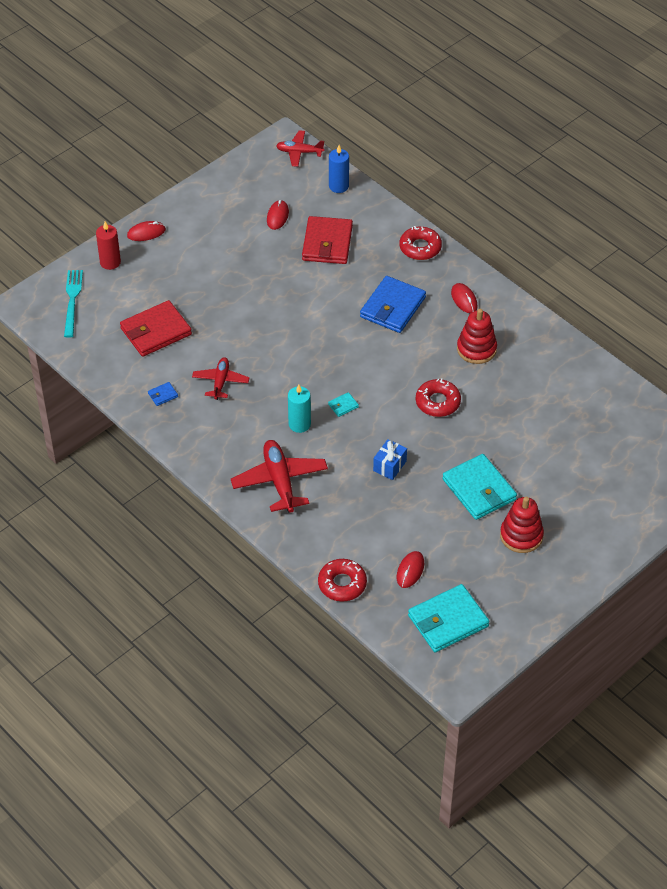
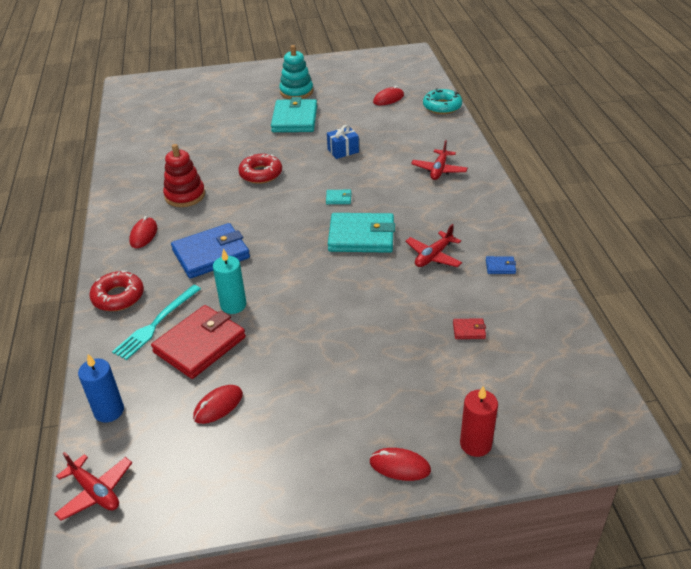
camera: 145 degrees left, 10 degrees down
(72, 300) = (554, 412): turquoise fork -> turquoise fork (156, 324)
(156, 331) = (469, 330): red wallet -> red wallet, size x0.41
(280, 481) = (439, 170): red plane -> red plane, size x0.61
(299, 424) = (388, 199): turquoise candle -> turquoise candle (233, 305)
(342, 584) = (442, 106): red donut -> turquoise donut
(448, 621) = (388, 74): turquoise wallet -> turquoise wallet (361, 236)
(521, 536) = (296, 92): red stacking toy -> turquoise stacking toy

